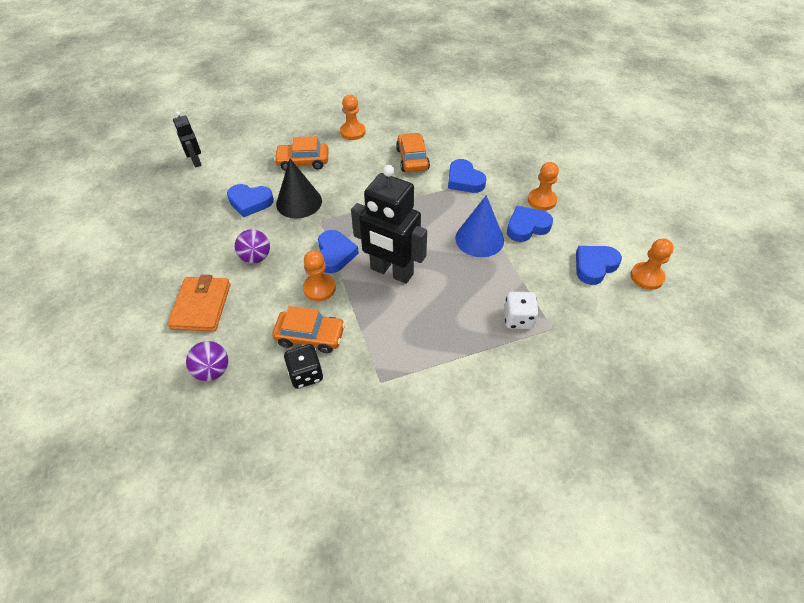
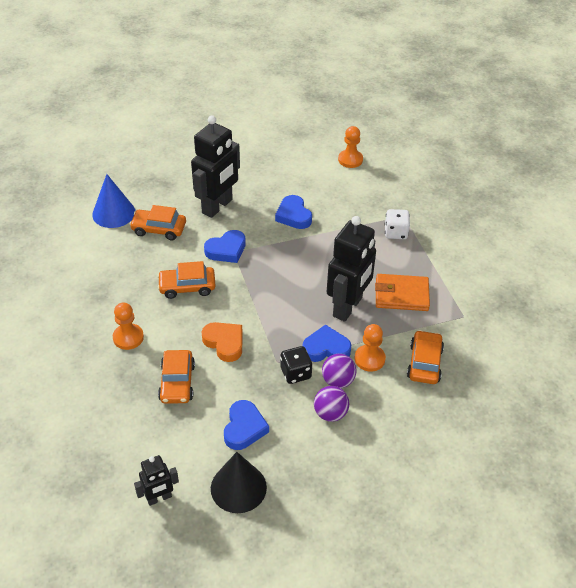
camera: 90 degrees left, 5 degrees down
(201, 306) = (396, 453): orange wallet -> orange wallet (401, 295)
(213, 371) = (469, 432): purple ball -> purple ball (338, 381)
(299, 202) = (247, 382): black cone -> black cone (238, 487)
(306, 374) = (463, 364): black dice -> black dice (295, 373)
(345, 186) = (224, 343): none -> orange heart
(479, 239) = (307, 246): blue cone -> blue cone (113, 213)
(485, 136) = (159, 229): none -> orange car
(526, 171) = (217, 206): none -> black robot
(541, 200) = (260, 202): orange pawn -> none
(594, 266) = (339, 184): blue heart -> none

